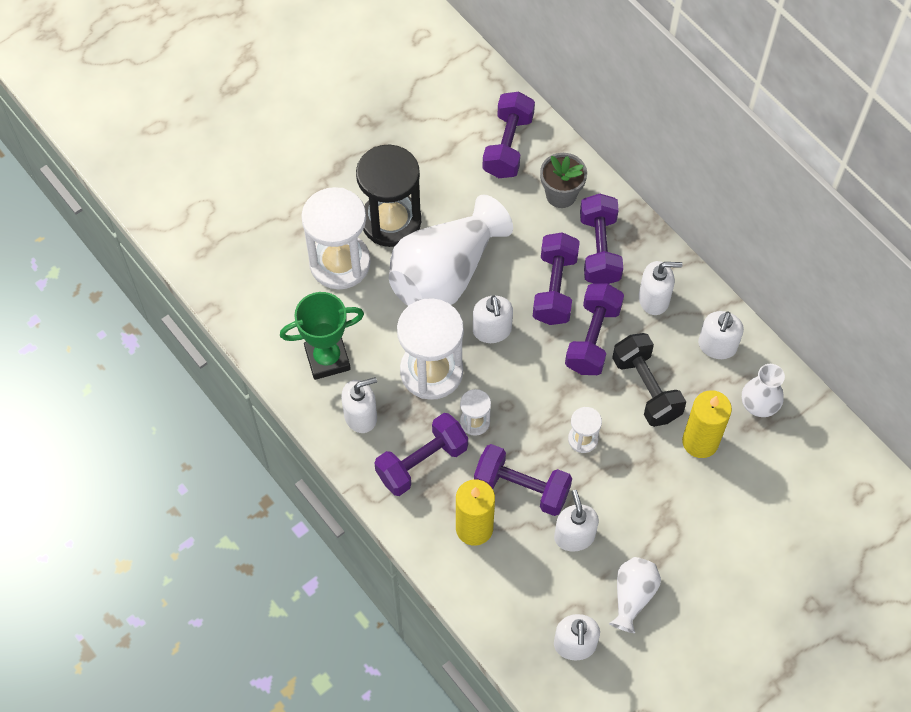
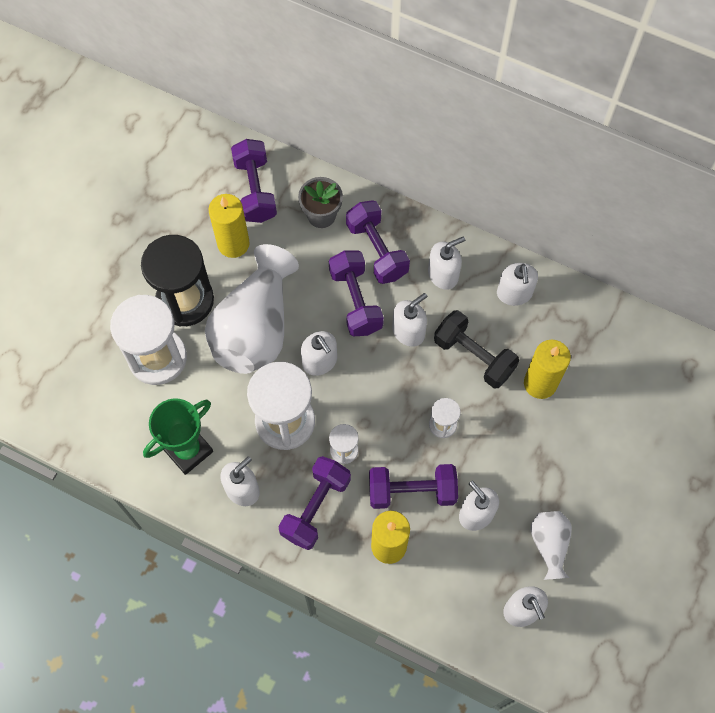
camera: 25 degrees left, 5 degrees up
(462, 187) = (233, 244): none -> yellow candle
(592, 338) = (408, 331): purple dumbbell -> white soap dispenser
(759, 403) = (572, 328): white vase -> none

